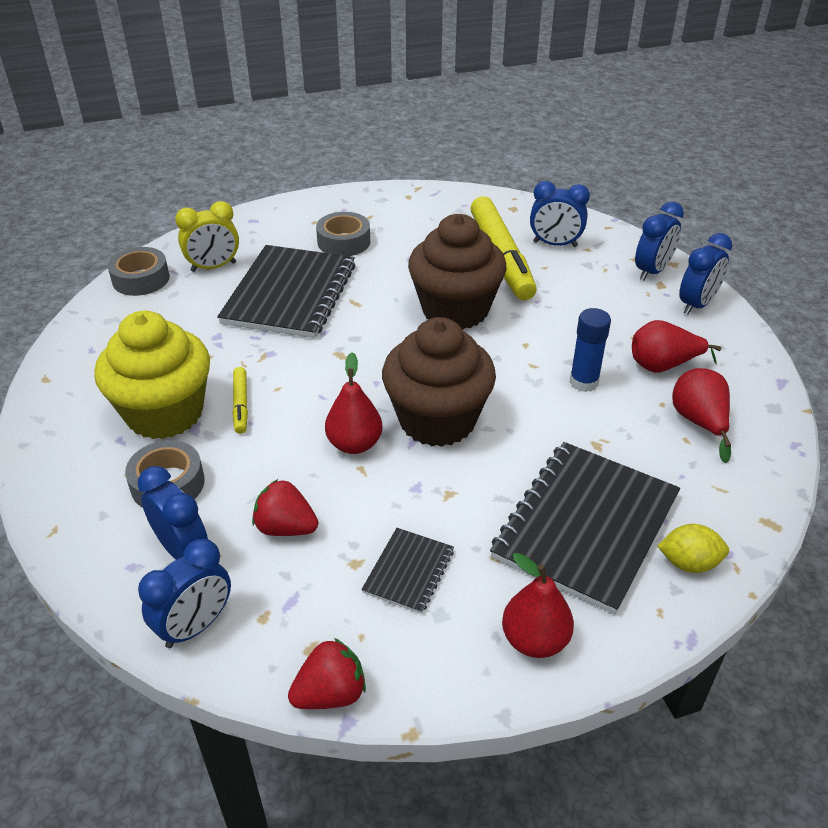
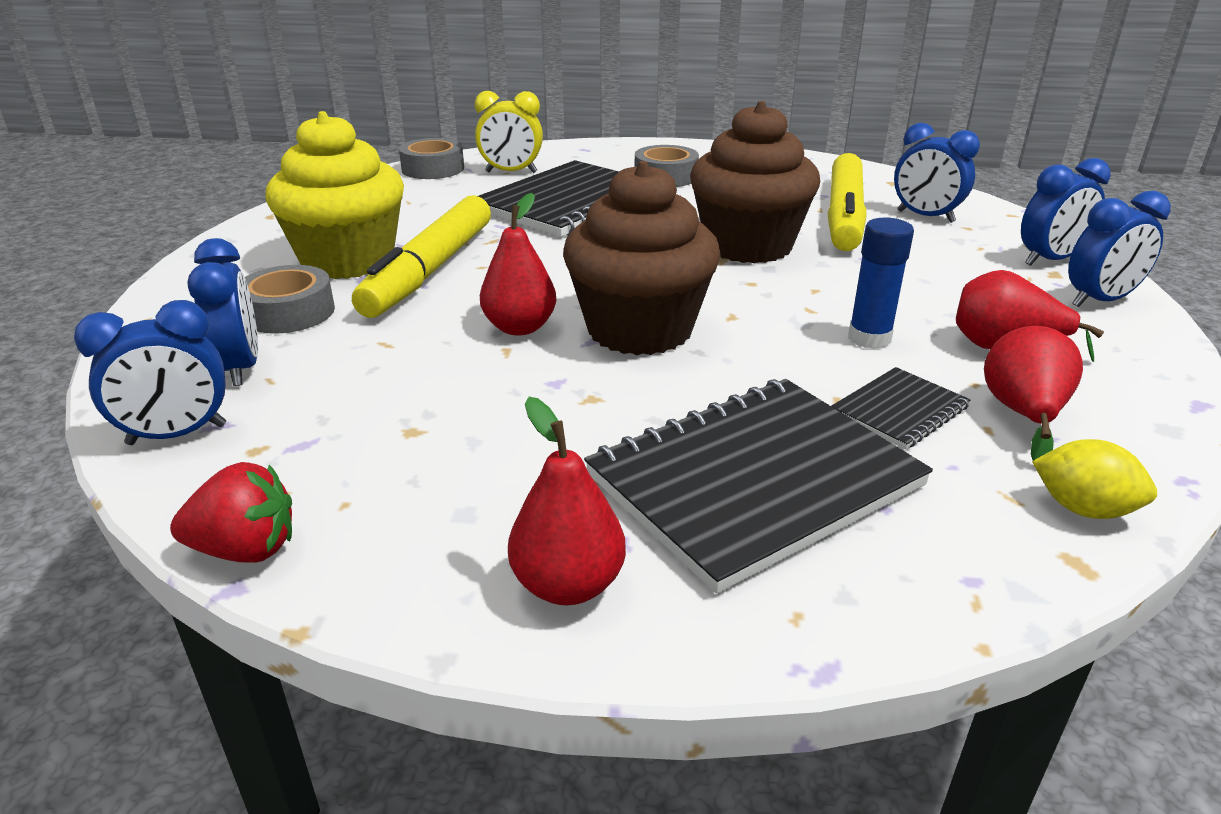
camera: 25 degrees right, 10 degrees down
(240, 405) = (429, 270): yellow marker -> yellow marker, size x2.23
(286, 527) = (367, 378): red strawberry -> none
(409, 571) = (467, 458): black notebook -> black notebook (899, 410)
(688, 563) = (891, 570): yellow lemon -> yellow lemon (1083, 509)

